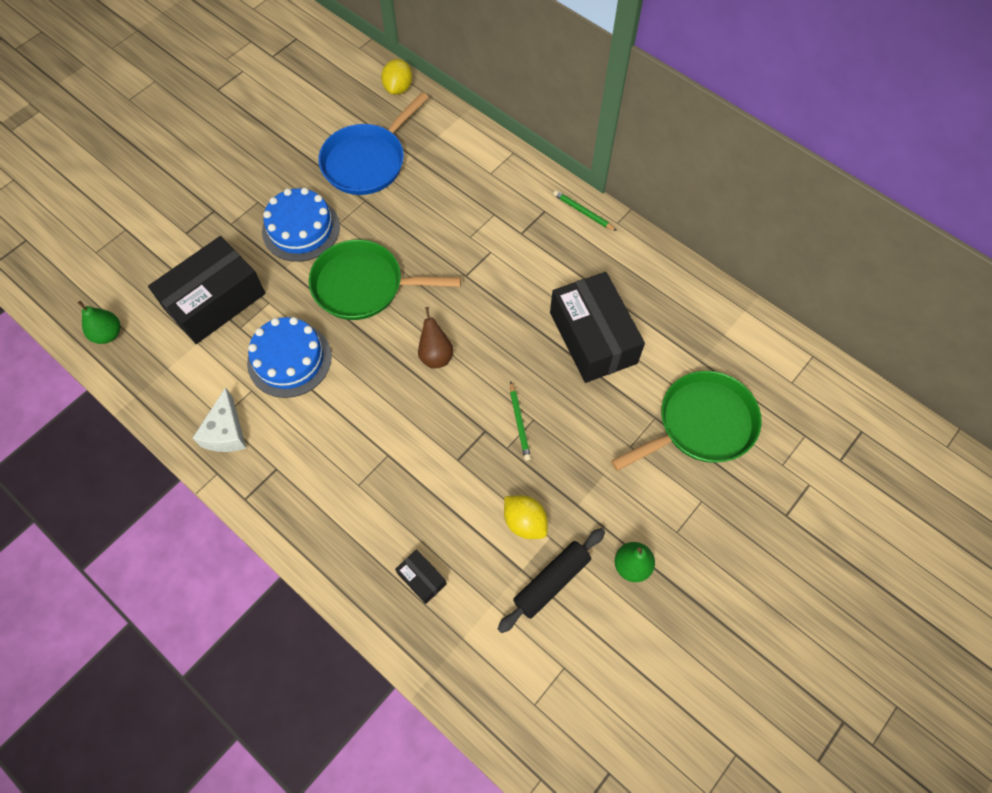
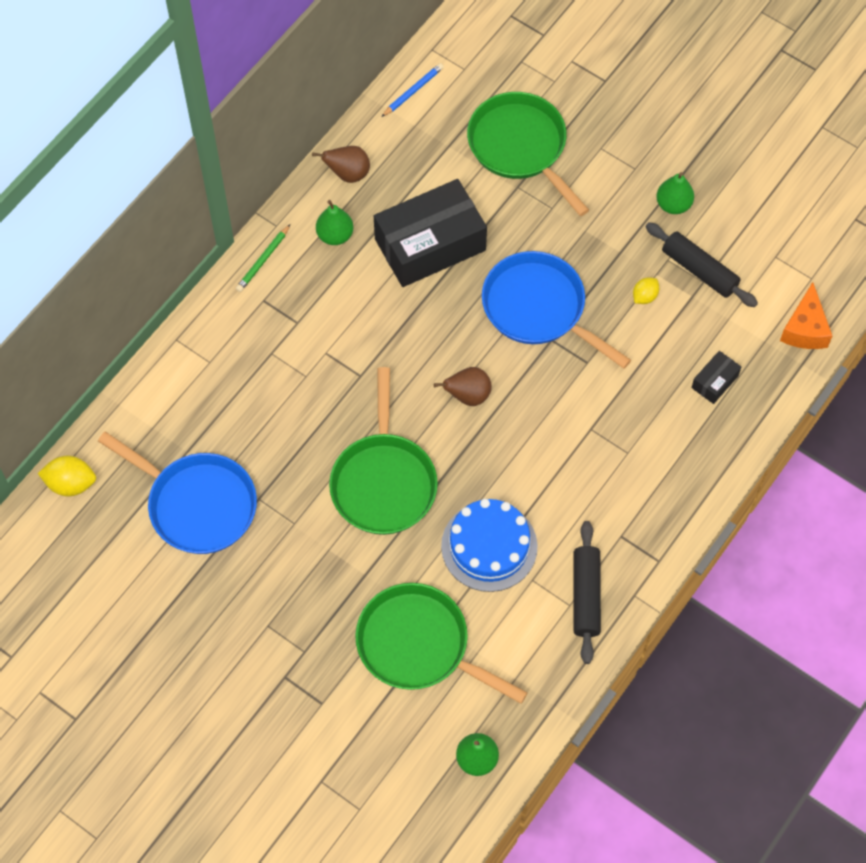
camera: 95 degrees left, 0 degrees up
(215, 301) = (419, 645): black box -> green pan
(226, 432) = (586, 595): white cheese -> black rolling pin
(301, 229) = (307, 566): blue cake -> none
(472, 686) = (805, 329): none -> orange cheese
(519, 423) = (539, 308): green pencil -> blue pan
(524, 522) = (644, 296): yellow lemon -> yellow lemon, size x0.63
(605, 265) = (335, 235): none -> green pear
(669, 278) = (348, 174): none -> brown pear
(763, 336) = (413, 91): none -> blue pencil

